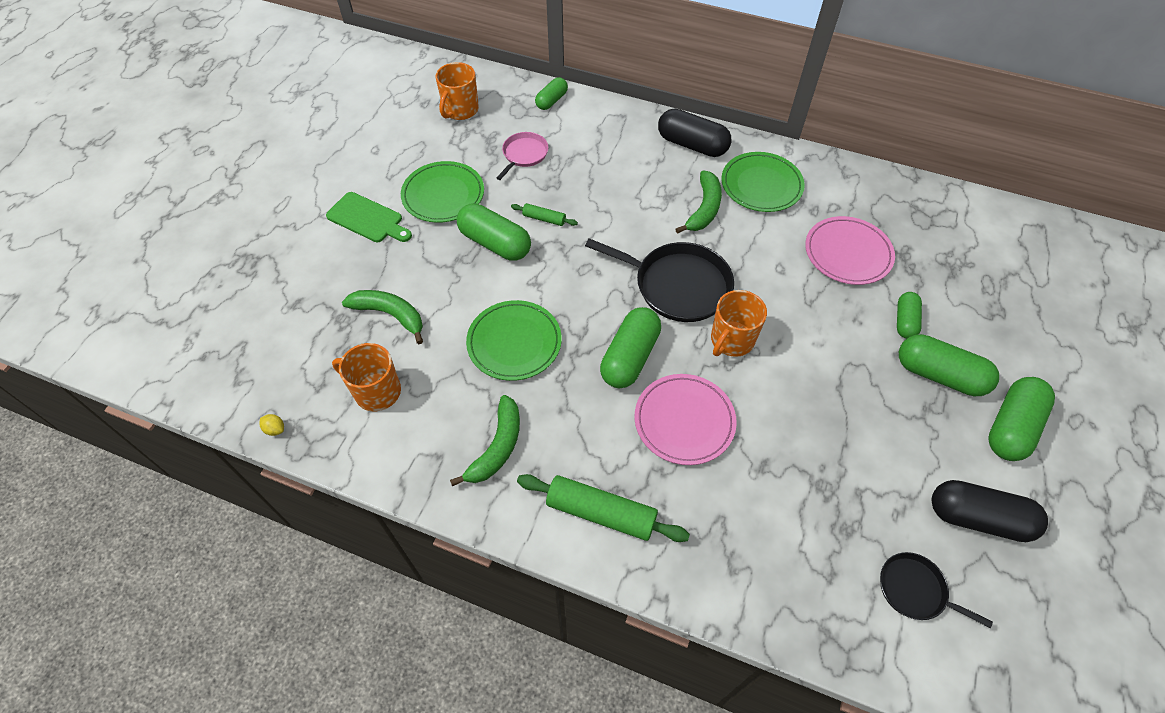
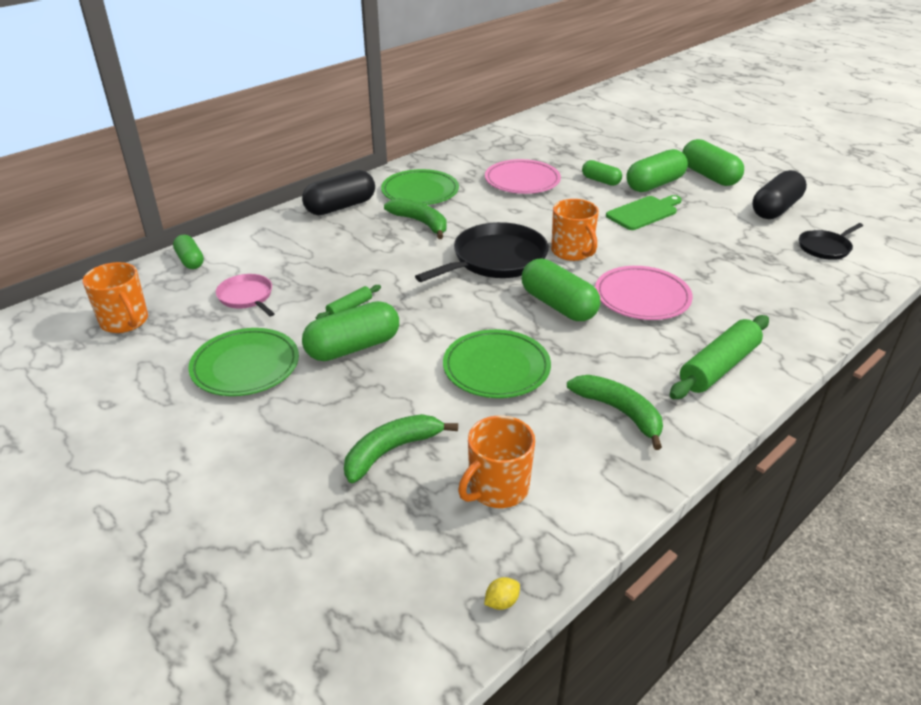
camera: 65 degrees left, 20 degrees down
(367, 219) = (220, 437): green cutting board -> green cutting board (644, 212)

